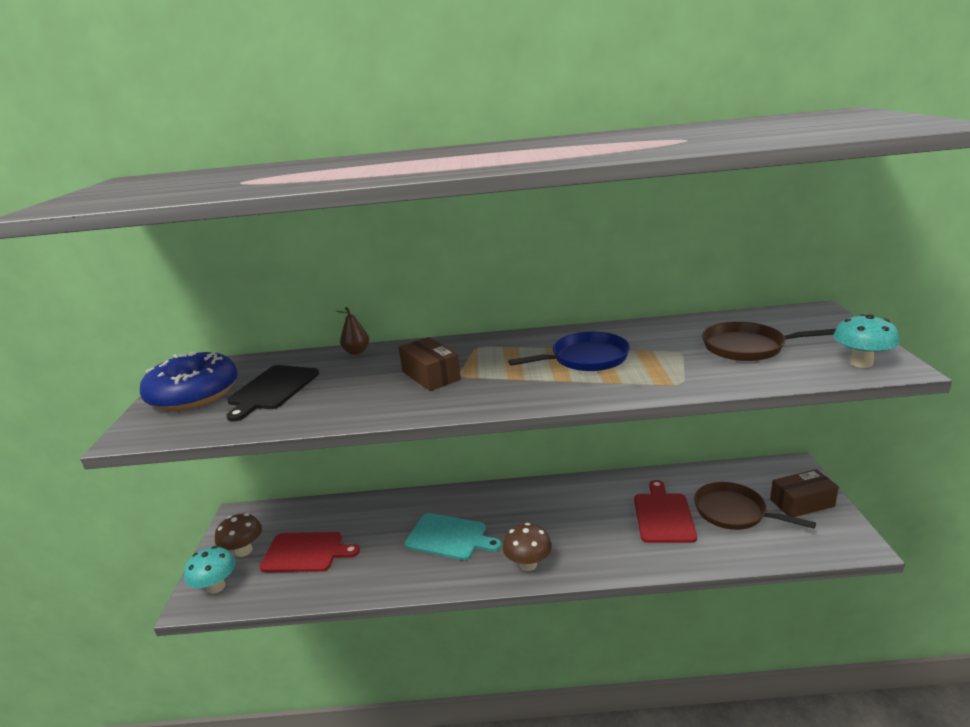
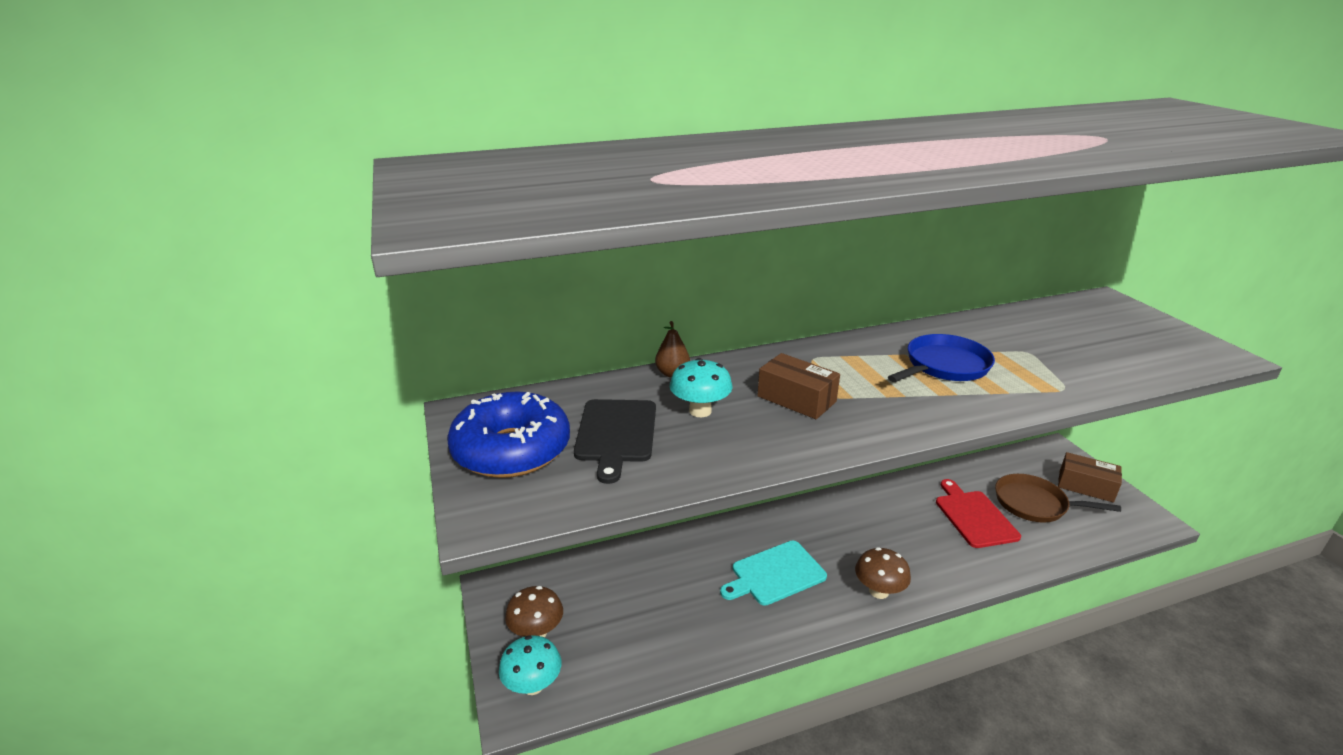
camera: 20 degrees left, 5 degrees up
(305, 552) = (618, 620): red cutting board -> none
(449, 537) = (775, 574): turquoise cutting board -> turquoise cutting board turned 150 degrees clockwise
(748, 347) = (1085, 343): brown pan -> none
(802, 503) = (1085, 486): brown box -> brown box turned 60 degrees clockwise
(861, 363) = (1197, 354): turquoise mushroom -> turquoise mushroom (700, 411)

